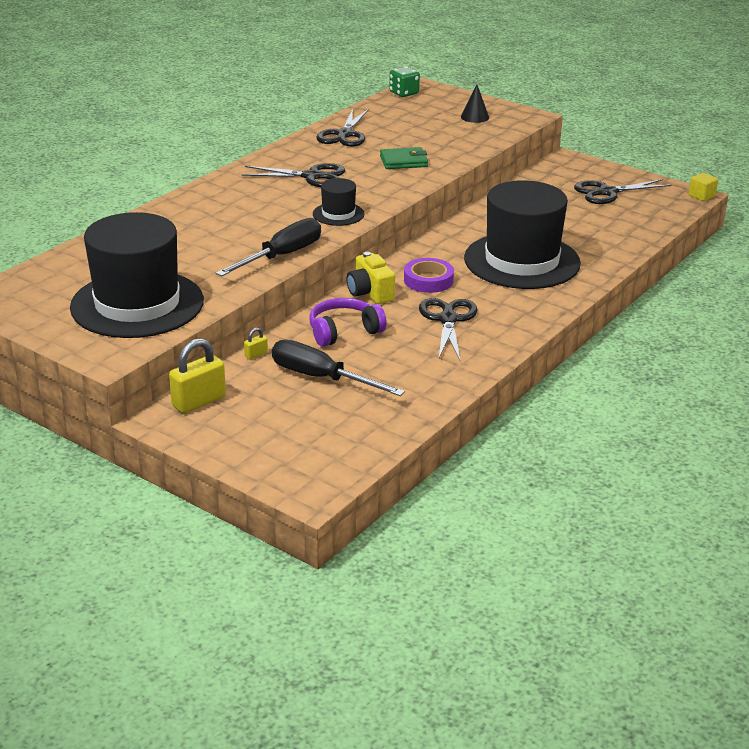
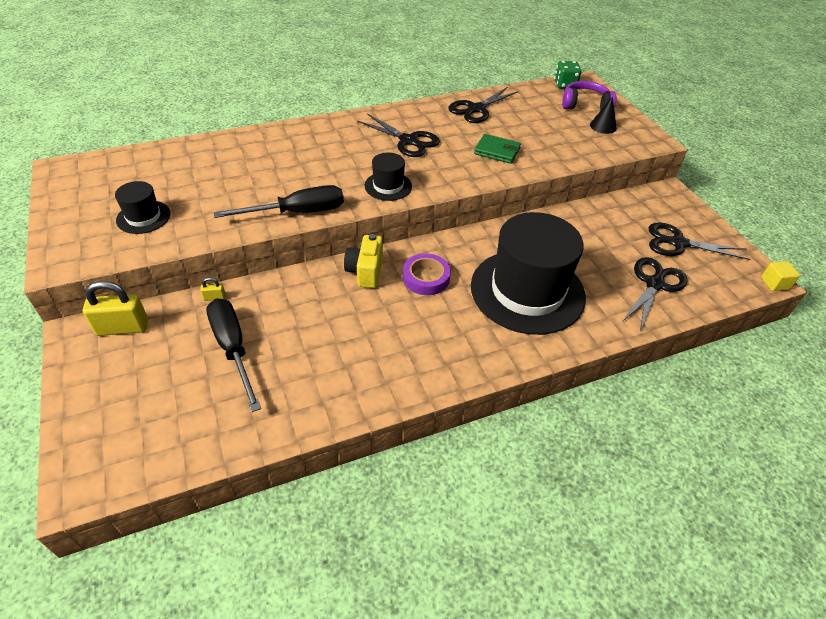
camera: 30 degrees right, 15 degrees up
(137, 304) = (143, 217): black hat -> black hat, size x0.45
(344, 331) = (303, 304): purple headphones -> purple headphones (585, 105)
(448, 320) = (398, 331): black scissors -> black scissors (654, 284)

